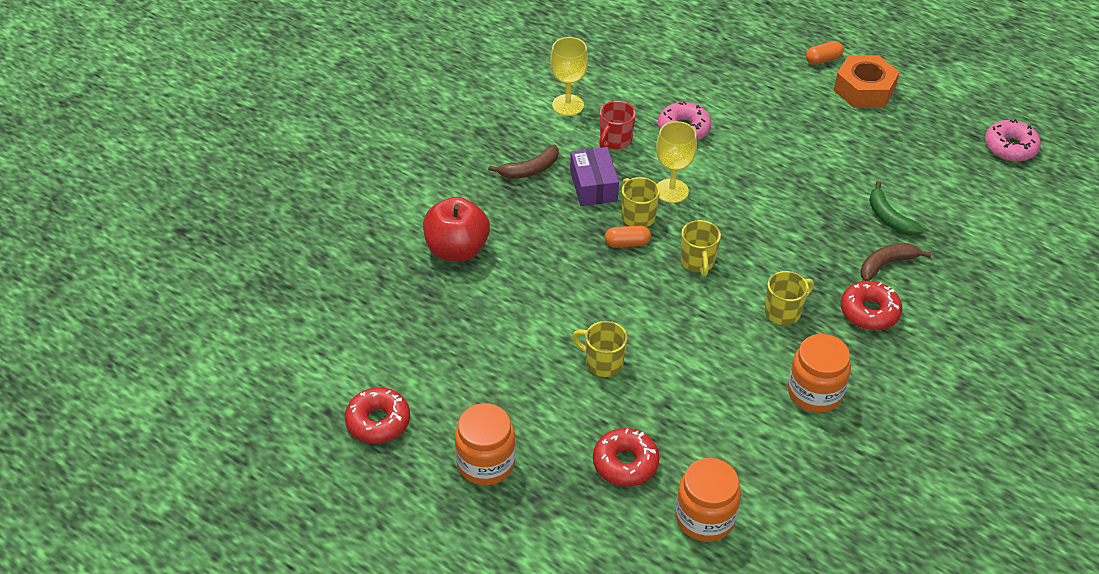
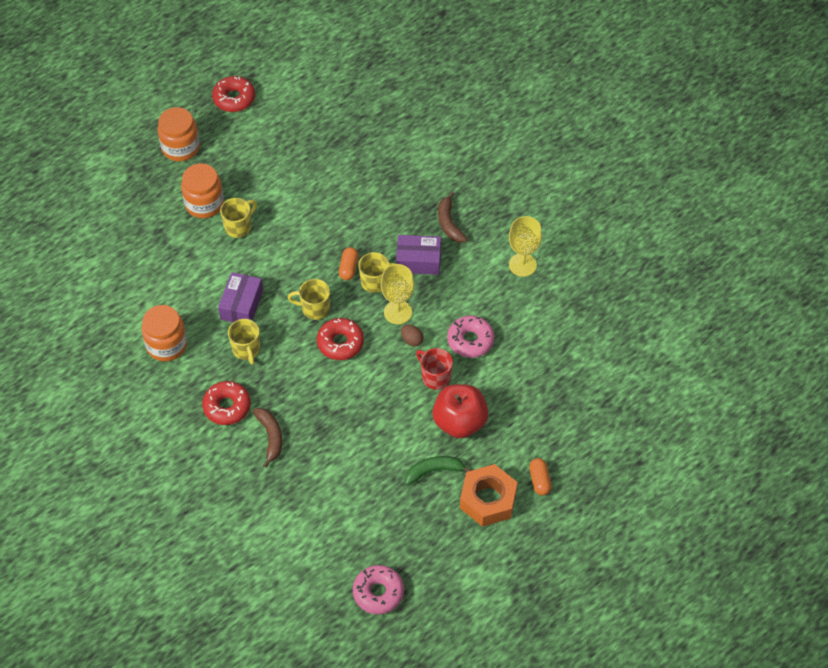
camera: 105 degrees right, 10 degrees up
(457, 250) = (375, 163): red apple -> red apple (460, 422)
(615, 141) = (468, 288): red mug -> red mug (435, 377)
(625, 463) = (151, 220): red donut -> red donut (340, 343)
(704, 173) = (412, 340): none -> brown egg
(705, 518) = (93, 252): orange jar -> orange jar (204, 204)
(722, 331) = (242, 305): none -> purple box
(889, 217) = (321, 458): green banana -> green banana (434, 471)

